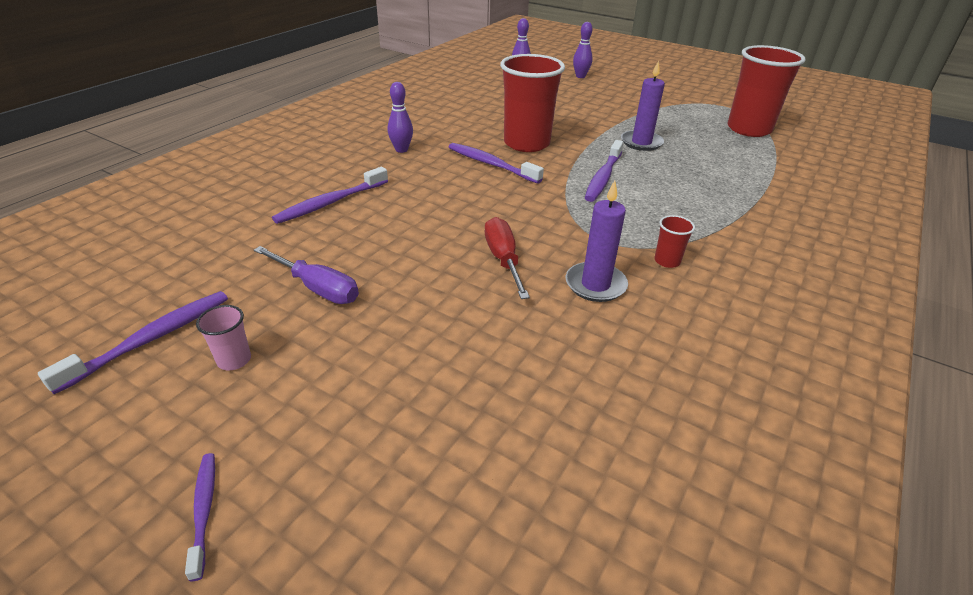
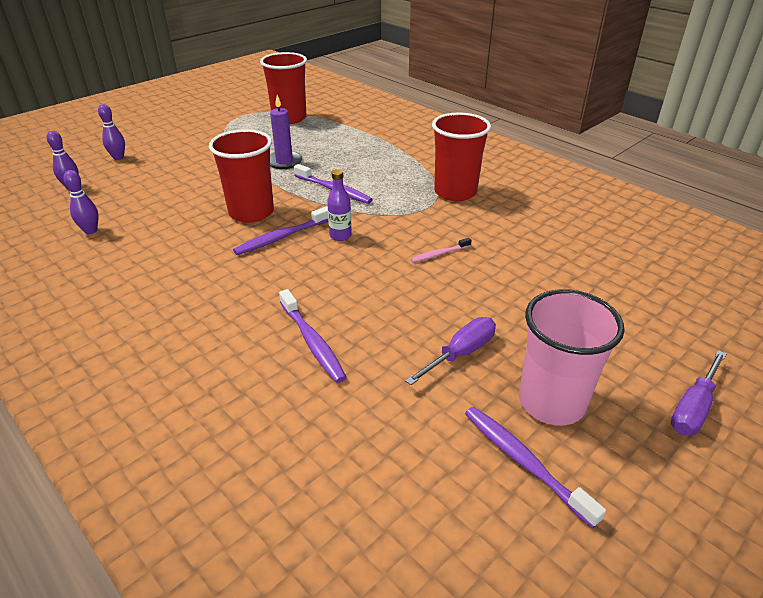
camera: 75 degrees left, 0 degrees up
(204, 511) = (693, 407): purple toothbrush -> purple screwdriver
(234, 360) = (551, 402): pink cup -> pink cup, size x2.42
(401, 150) = (217, 286): purple bowling pin -> purple bowling pin (90, 231)
(503, 260) = (439, 254): red screwdriver -> pink toothbrush
(510, 193) = (340, 236): none -> purple bottle
(595, 285) = (476, 223): purple candle -> none
(667, 261) = (455, 192): red cup -> red cup, size x2.42

